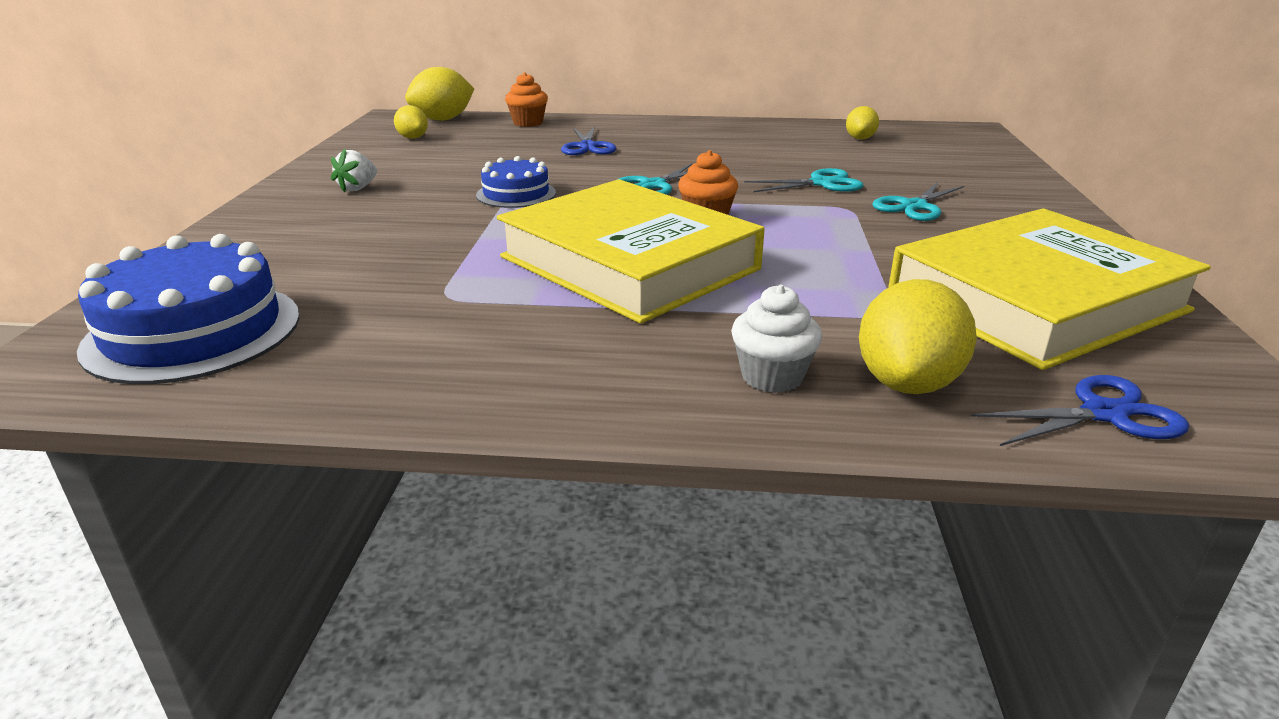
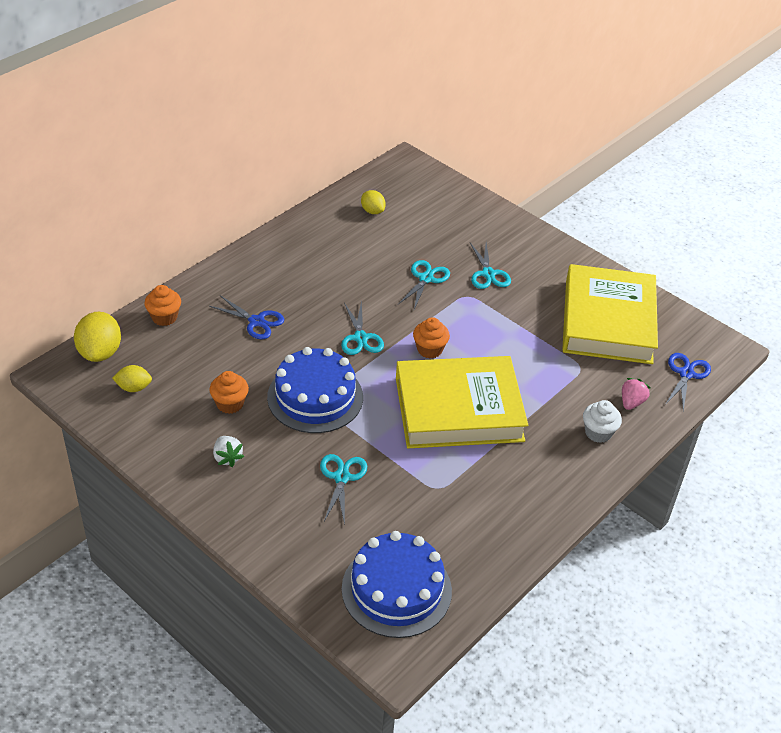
camera: 55 degrees left, 15 degrees up
(393, 240) = (341, 477): none -> turquoise scissors
(445, 169) = (230, 404): none -> orange cupcake
(516, 194) = (315, 397): blue cake -> blue cake, size x1.74
(907, 383) = (631, 402): yellow lemon -> pink strawberry

